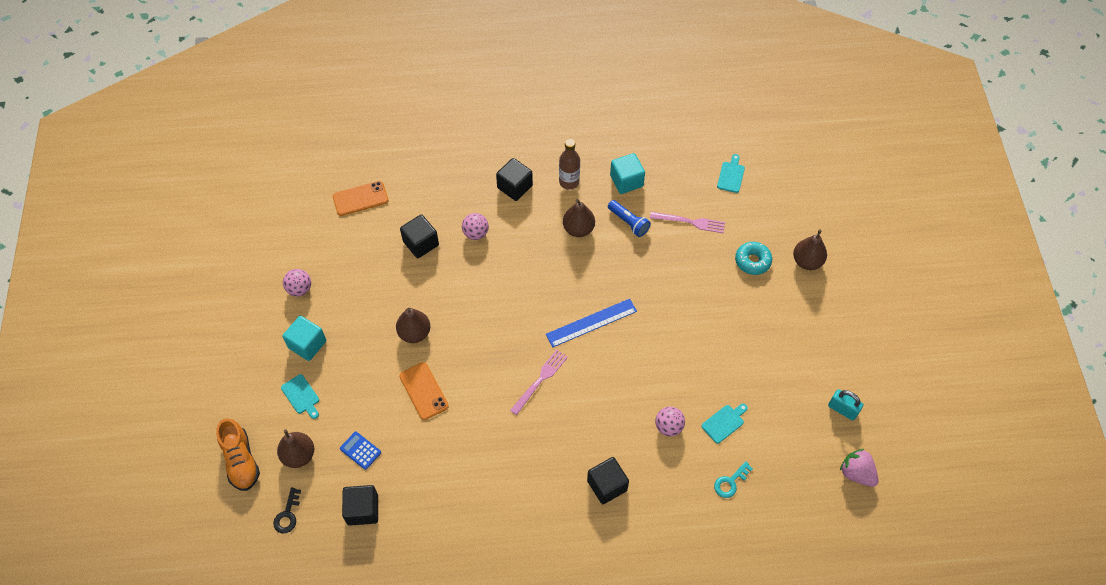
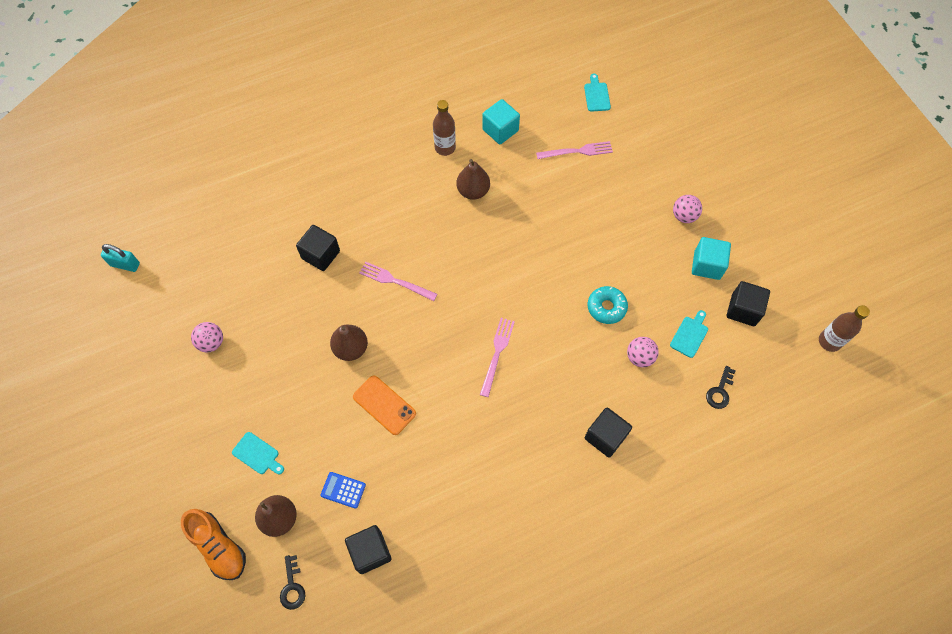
camera: 20 degrees left, 5 degrees up
(307, 344) = (242, 398): turquoise cube -> turquoise cube (707, 265)
(360, 198) = (239, 229): orange phone -> none
(476, 233) = (373, 227): pink ball -> pink ball (684, 216)
(476, 287) = (395, 281): none -> pink fork
(515, 187) = (393, 169): black cube -> black cube (743, 310)
(591, 323) = (524, 280): blue ruler -> none
(628, 222) = (519, 169): blue flashlight -> none
(730, 482) = (720, 391): turquoise key -> black key
(752, 261) = (650, 170): turquoise donut -> turquoise donut (606, 307)
(807, 261) = (700, 155): brown pear -> none
(842, 409) = (791, 285): turquoise padlock -> turquoise padlock (125, 264)
(856, 473) = (829, 341): pink strawberry -> brown bottle

